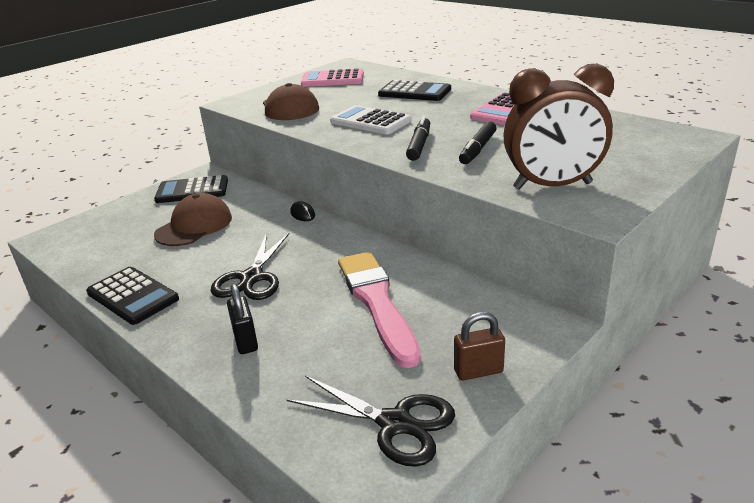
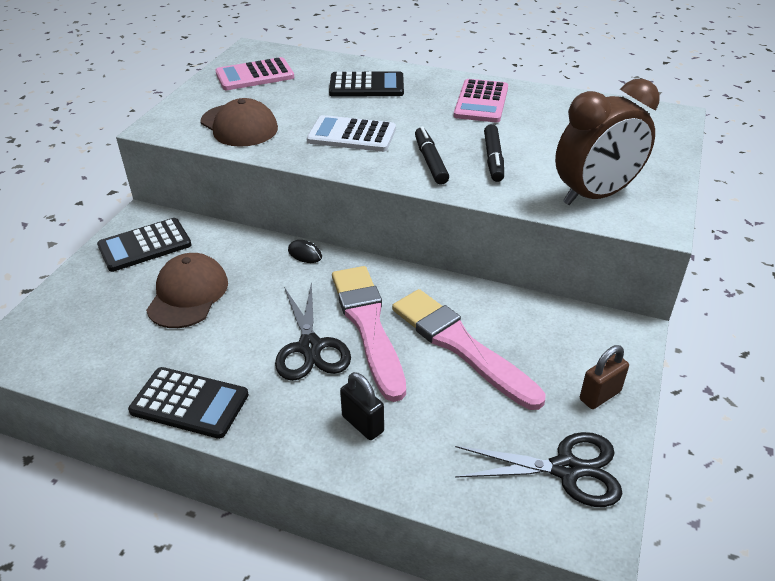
camera: 25 degrees left, 10 degrees up
(310, 272) = (368, 325): none -> pink brush

